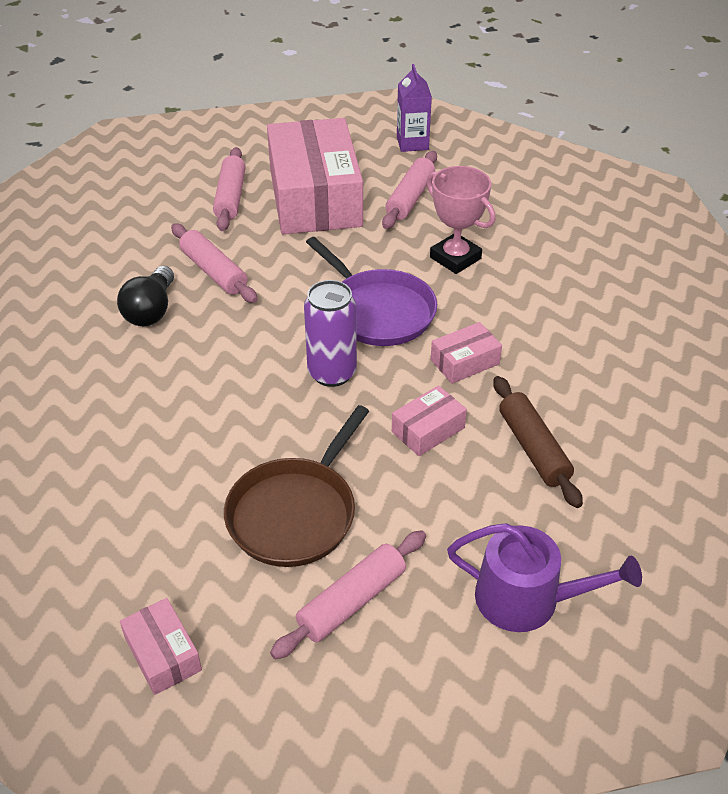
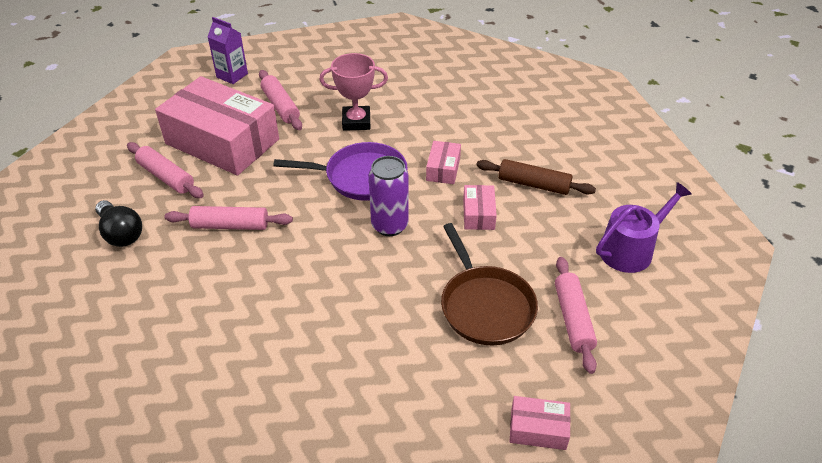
camera: 50 degrees left, 0 degrees up
(151, 310) = (228, 276): black light bulb -> black light bulb (121, 233)

